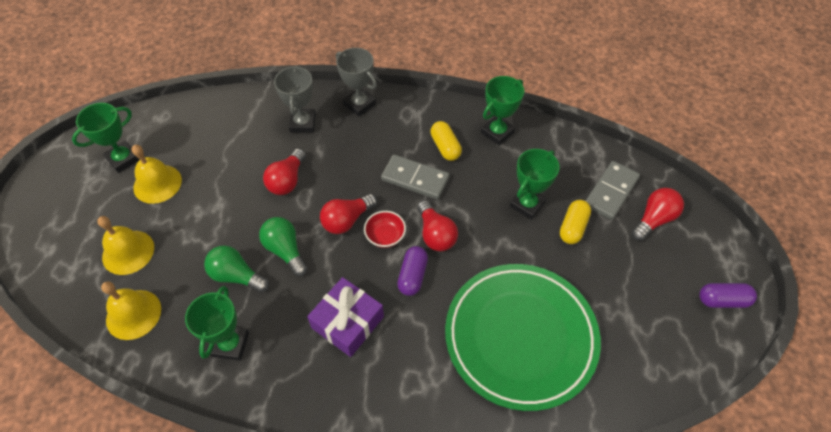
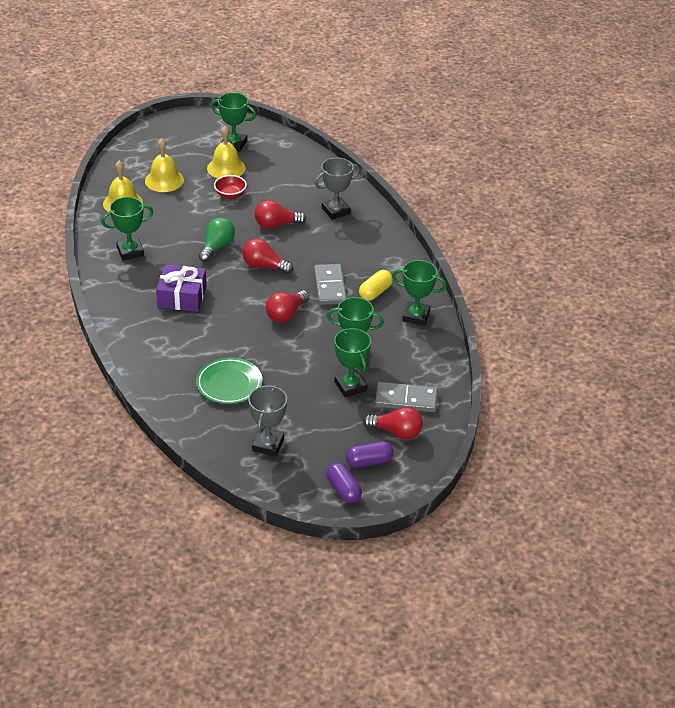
camera: 60 degrees right, 15 degrees down
(236, 276) = (181, 233): green light bulb -> none
(359, 104) = (380, 232): grey trophy -> grey trophy (268, 445)
(385, 236) = (265, 289): red bowl -> red bowl (230, 194)
(412, 276) = (241, 314): purple capsule -> purple capsule (369, 461)
(520, 337) = (229, 384): green plate -> green plate, size x0.52
(573, 227) = (350, 386): yellow capsule -> green trophy

